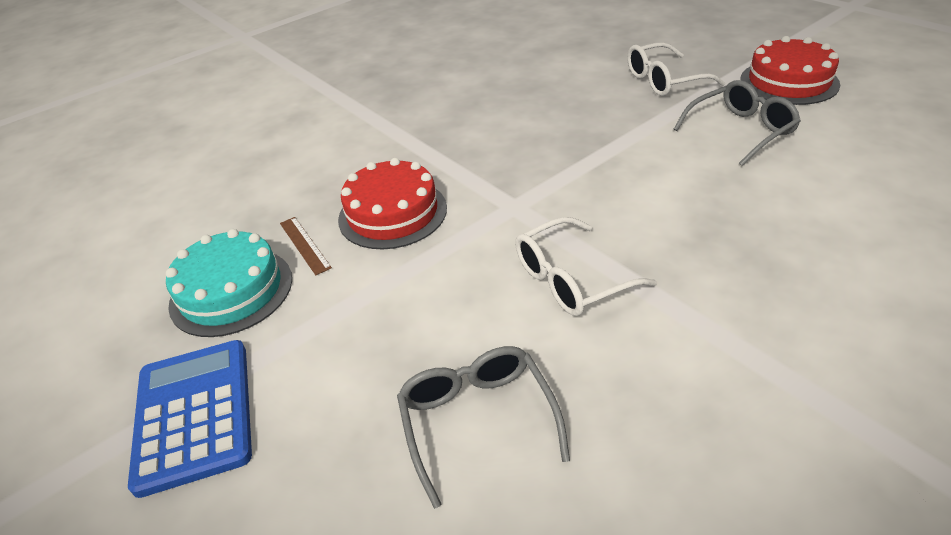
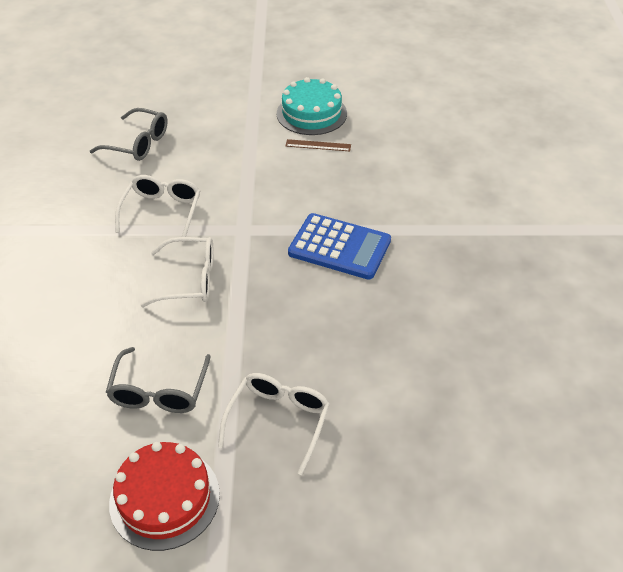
camera: 125 degrees right, 5 degrees up
(194, 414) = (245, 85): blue calculator -> blue calculator (339, 247)
(392, 213) = (303, 184): red cake -> none
(624, 191) = (190, 280): none -> white glasses

